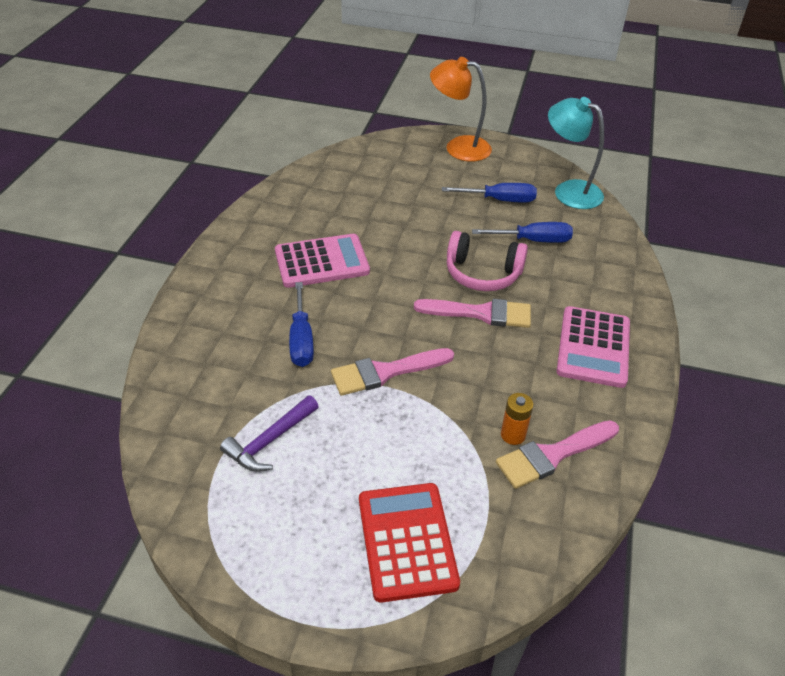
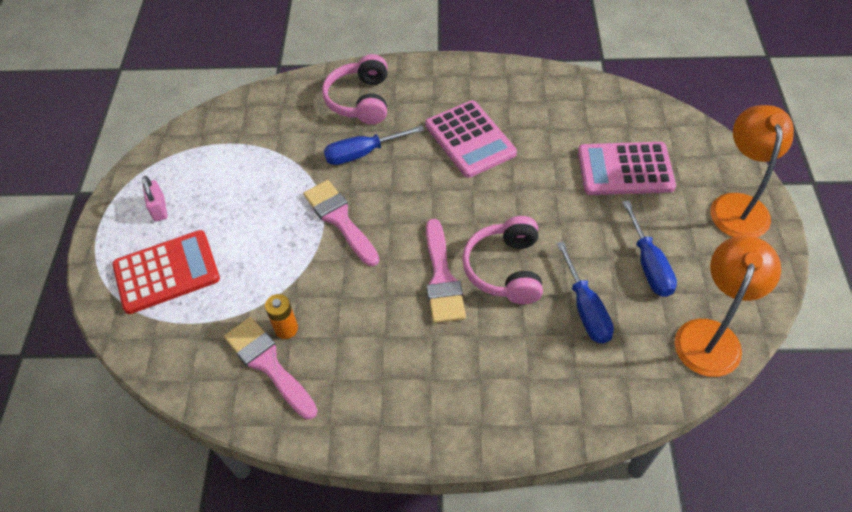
camera: 80 degrees right, 10 degrees up
(220, 328) = (360, 100): none -> pink headphones
(270, 441) = (249, 165): purple hammer -> none
(300, 543) = (159, 209): none -> pink padlock
(569, 191) = (711, 335): turquoise lamp -> orange lamp
(593, 347) = (423, 387): pink calculator -> pink calculator (625, 169)

